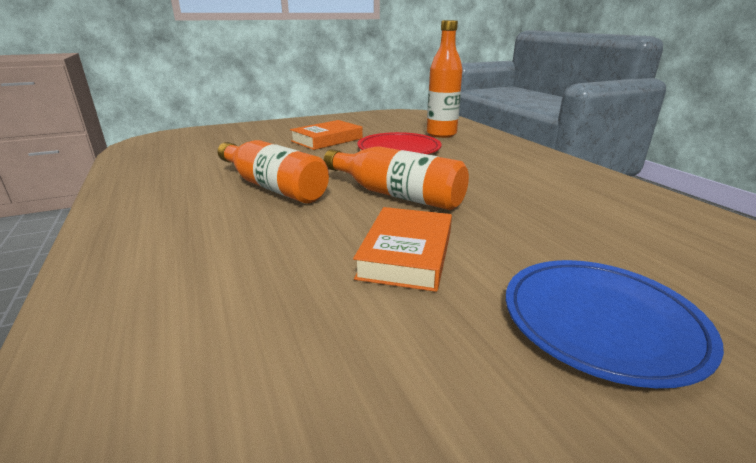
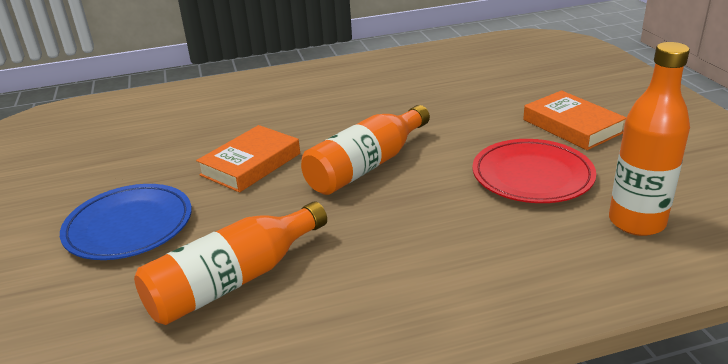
camera: 100 degrees right, 5 degrees up
(273, 187) = (400, 108): orange bottle -> orange bottle (234, 281)
(406, 254) = (251, 164): orange book -> orange book turned 75 degrees counterclockwise

